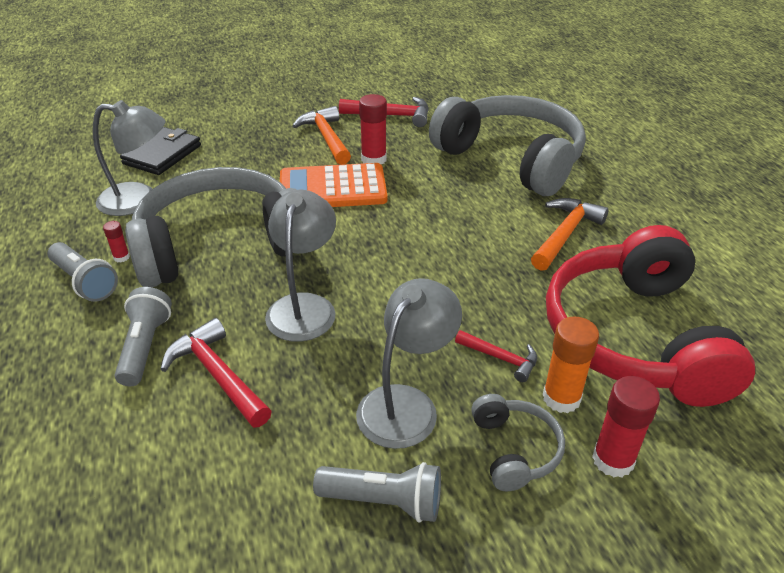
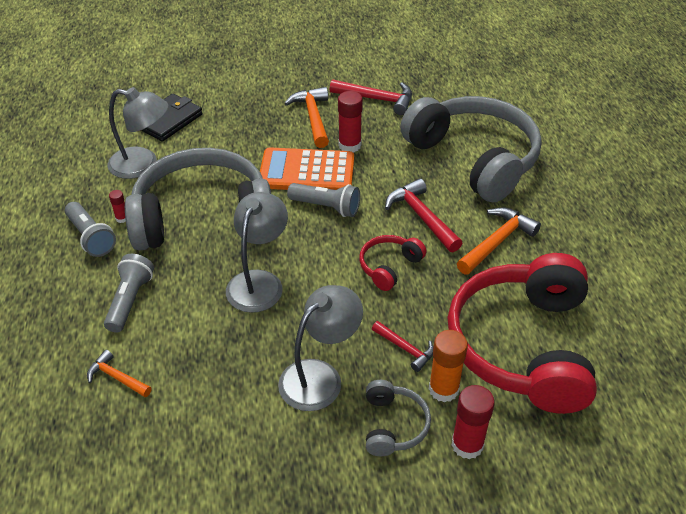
camera: 10 degrees right, 5 degrees up
(141, 442) = (117, 377): none -> orange hammer
(218, 375) = (181, 332): red hammer -> red hammer (422, 217)
(383, 501) = (284, 449): grey flashlight -> grey flashlight (326, 207)
(453, 272) = (389, 266): none -> red headphones

